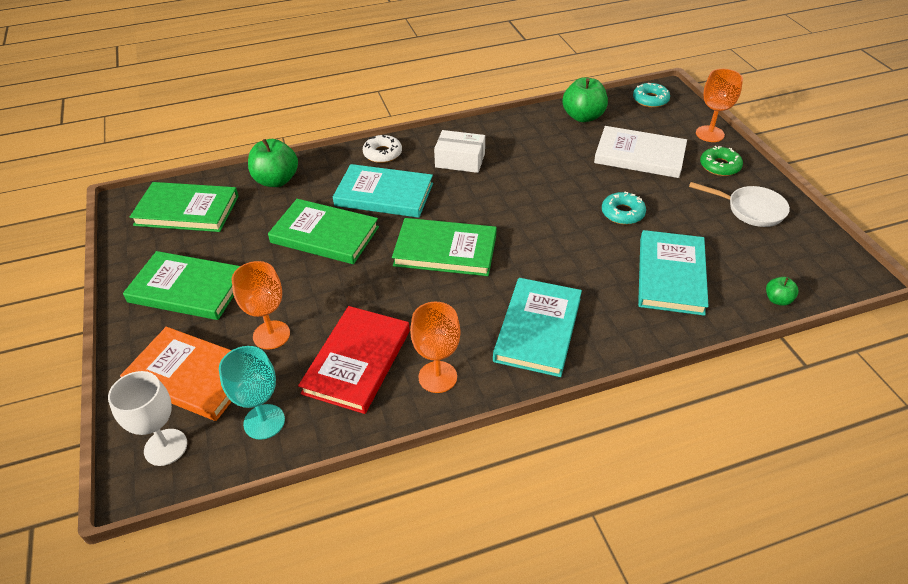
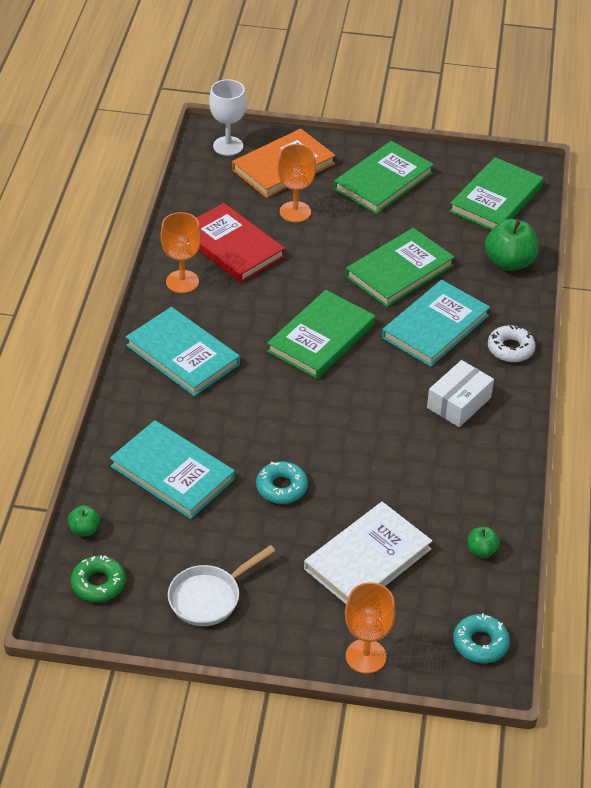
camera: 115 degrees right, 0 degrees up
(264, 422) = (213, 190): turquoise goblet -> none
(583, 117) = (481, 550): green apple -> green apple, size x0.51
(720, 166) = (298, 622): green donut -> green donut (98, 584)

